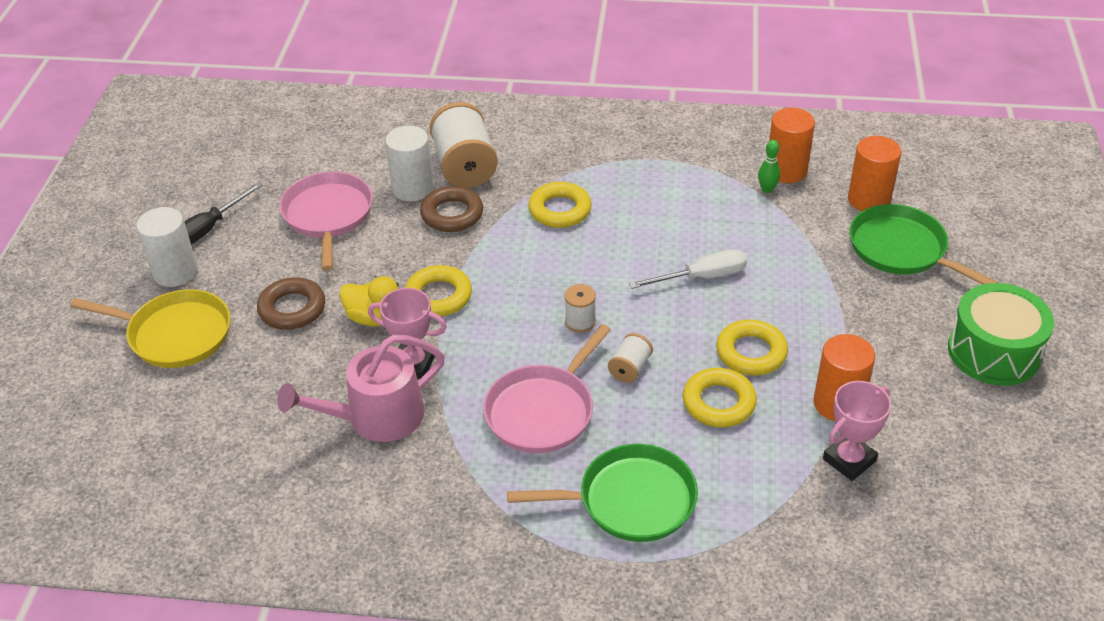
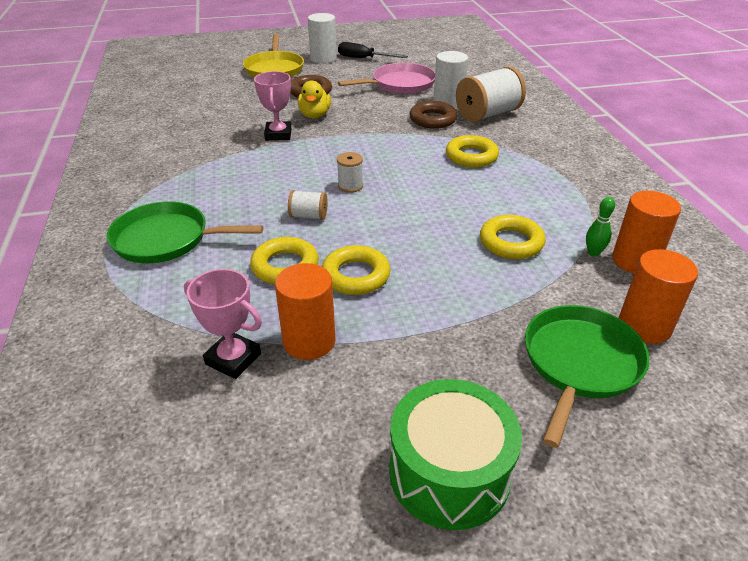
camera: 70 degrees right, 5 degrees down
(376, 417) = (226, 133): pink watering can -> none
(438, 296) = (347, 130): yellow ring -> yellow ring (511, 242)
(543, 411) = (249, 187): pink pan -> none
(630, 500) = (166, 239): green pan -> green pan turned 120 degrees clockwise
(702, 277) = (439, 234): white screwdriver -> none

